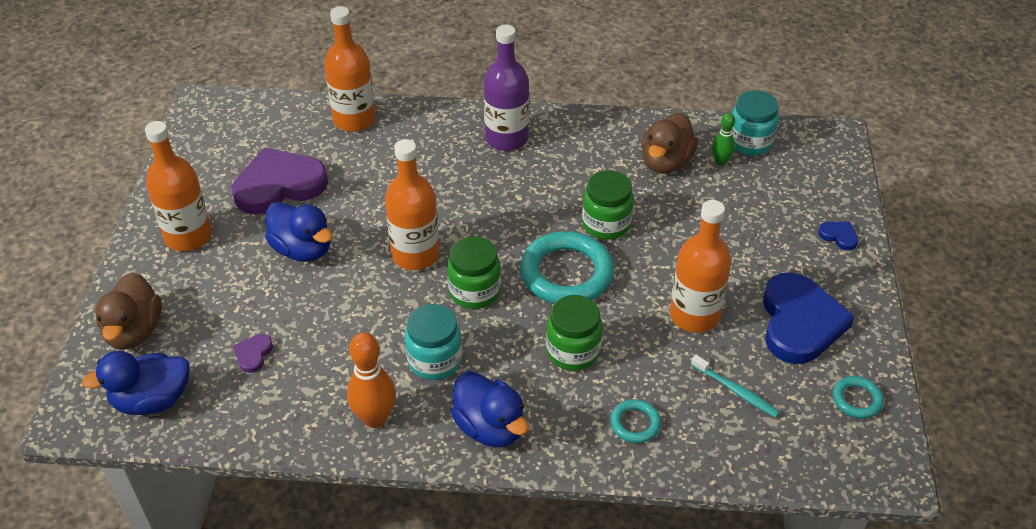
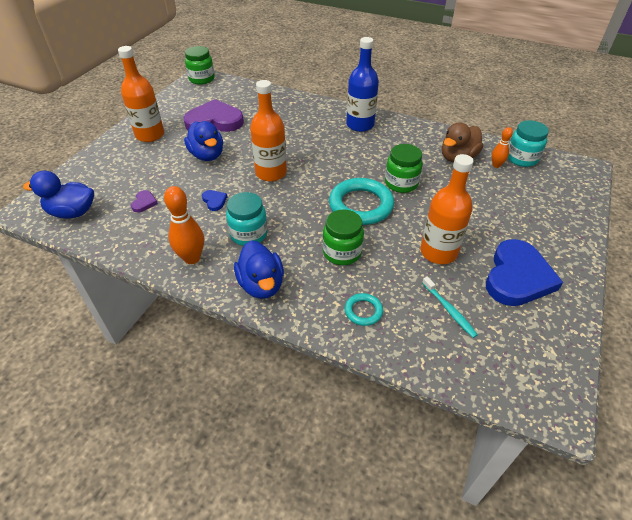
camera: 20 degrees right, 0 degrees up
(134, 331) = (89, 174): brown duck -> none
(253, 354) = (144, 203): purple heart -> purple heart turned 150 degrees clockwise
(354, 120) = (275, 99): orange bottle -> none
(474, 291) = (296, 201): green jar -> green jar (202, 79)
(506, 138) = (360, 125): purple bottle -> blue bottle
(720, 161) = (496, 165): green bowling pin -> orange bowling pin
(839, 236) = (568, 228): blue heart -> blue heart (214, 201)
(856, 399) = (545, 344): turquoise ring -> none

